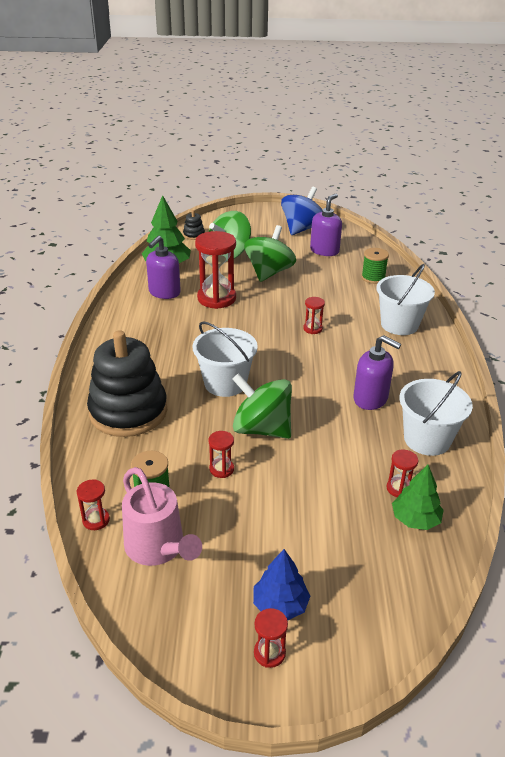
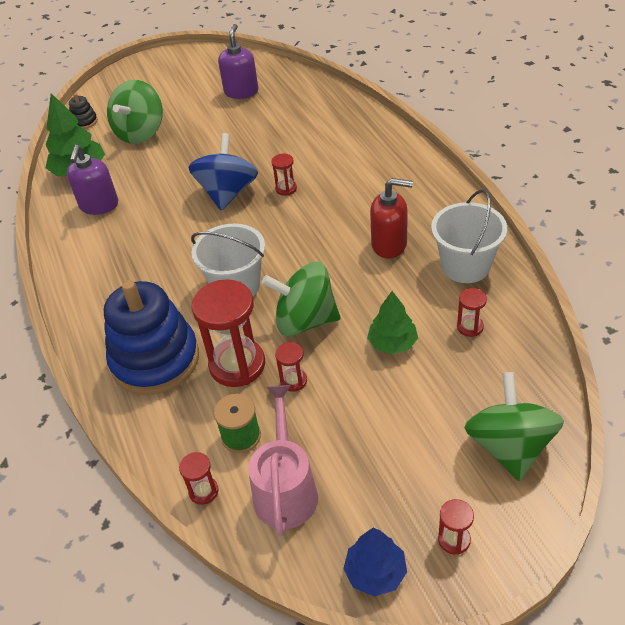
camera: 20 degrees left, 10 degrees up
(128, 411) = (155, 360): black stacking toy -> blue stacking toy
(158, 547) = (285, 489): pink watering can -> pink watering can turned 120 degrees counterclockwise
(216, 298) = (162, 191): red hourglass -> red hourglass (237, 365)
(269, 272) = (199, 139): green spinning top -> green spinning top (509, 446)
(280, 605) = (435, 490): blue tree -> blue tree (375, 572)
(302, 229) = (200, 73): blue spinning top -> blue spinning top (227, 193)
(370, 399) = (389, 244): purple soap dispenser -> red soap dispenser
(373, 278) = (310, 106): green spool -> none
(399, 324) = (368, 151): white bucket -> none
(415, 519) = (502, 351): green tree -> green tree (392, 343)

